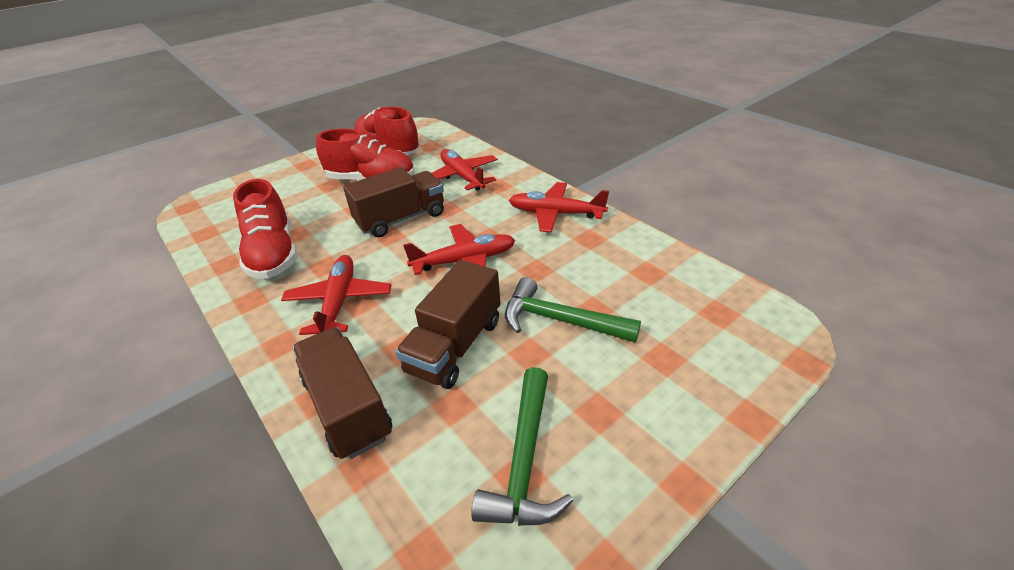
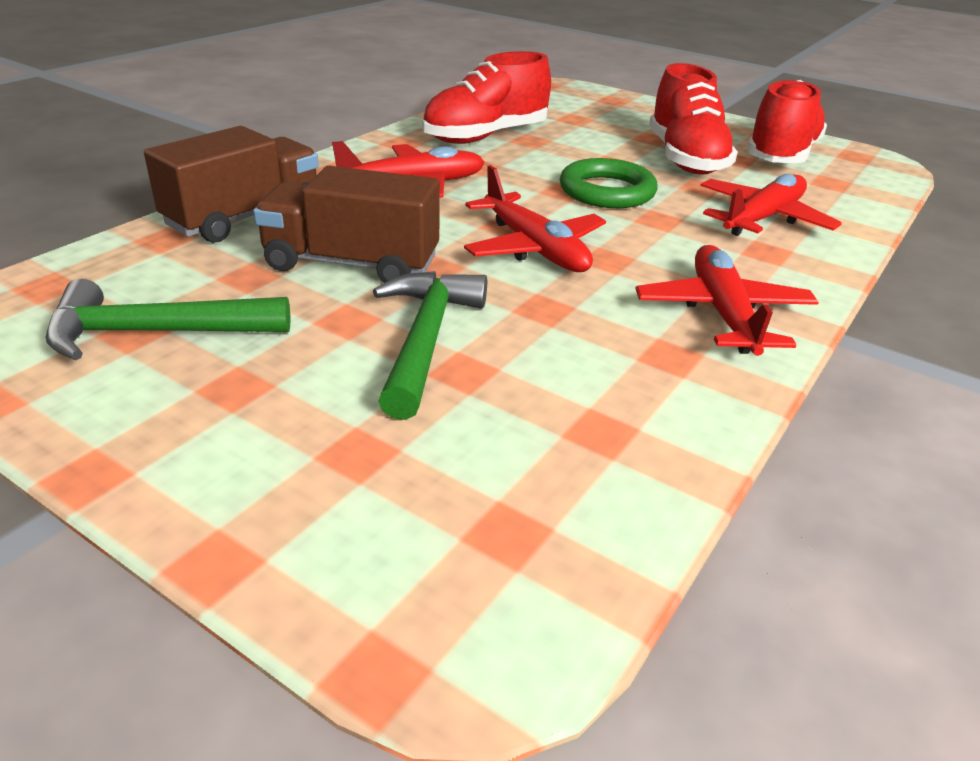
camera: 70 degrees right, 5 degrees down
(401, 219) = (607, 191): brown truck -> green ring

